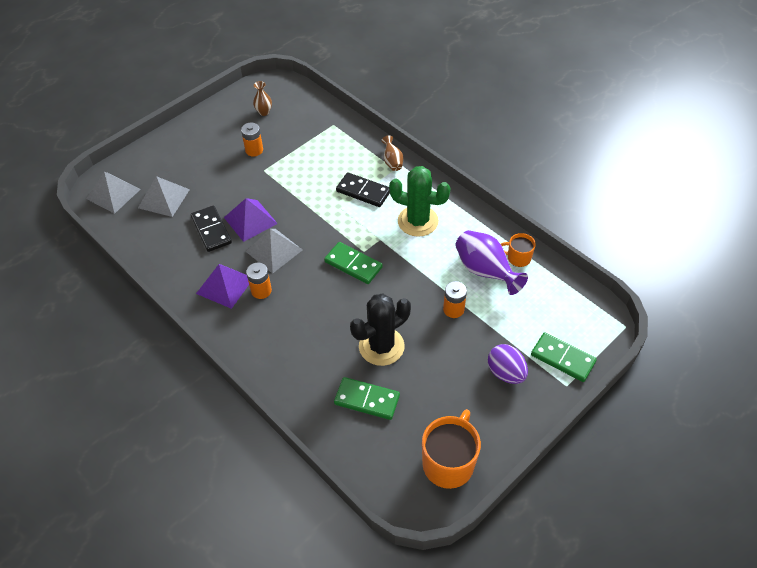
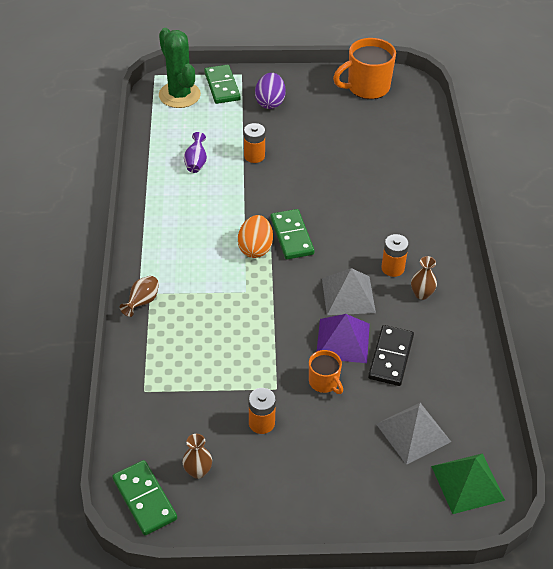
camera: 140 degrees left, 5 degrees down
(113, 193) = (467, 483): grey pyramid -> green pyramid
(225, 285) = (421, 294): purple pyramid -> brown vase
(363, 191) = (206, 292): black domino -> none
(367, 239) = (255, 248): none -> orange egg
(367, 400) = (384, 146): green domino -> green domino (144, 499)
(381, 346) = (337, 168): black cactus -> none
(418, 221) = (194, 233): green cactus -> green cactus (179, 95)
(485, 272) = (196, 163): purple vase -> purple vase, size x0.53
(518, 258) = (158, 155): orange mug -> orange mug (324, 382)

